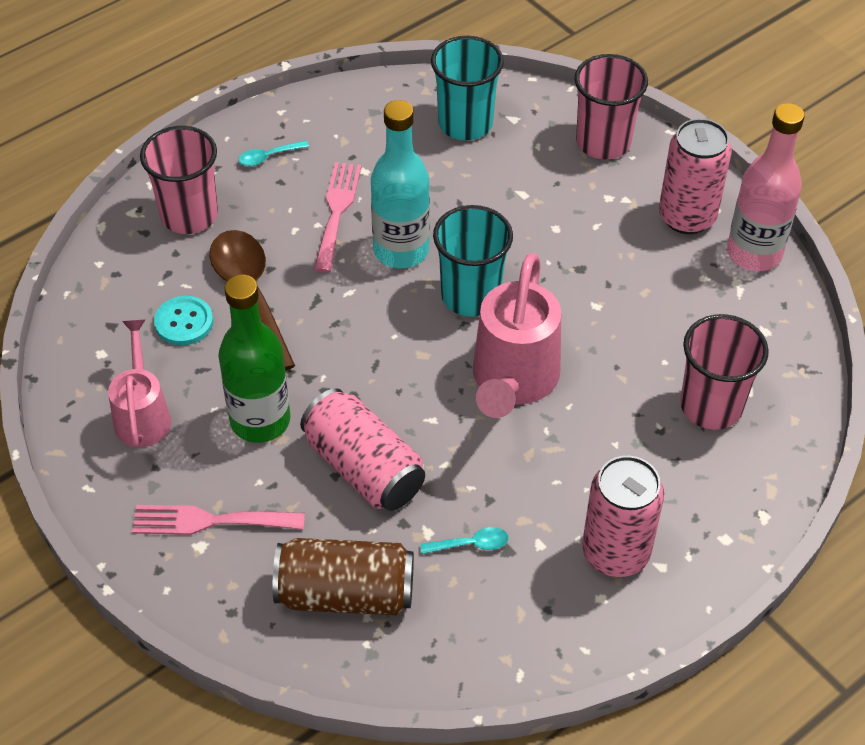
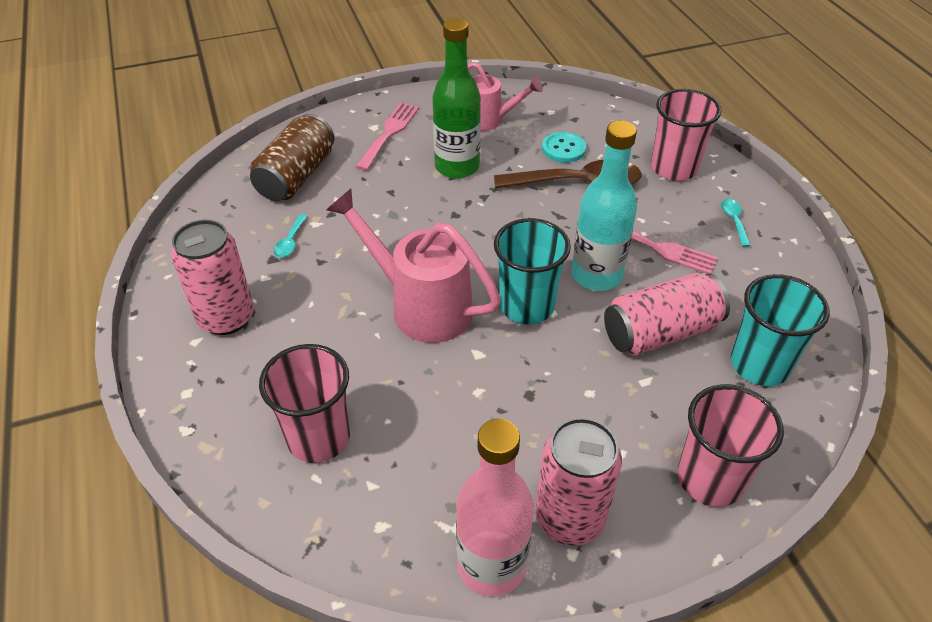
camera: 110 degrees right, 5 degrees down
(364, 468) = (388, 205): pink can -> pink can (660, 332)

